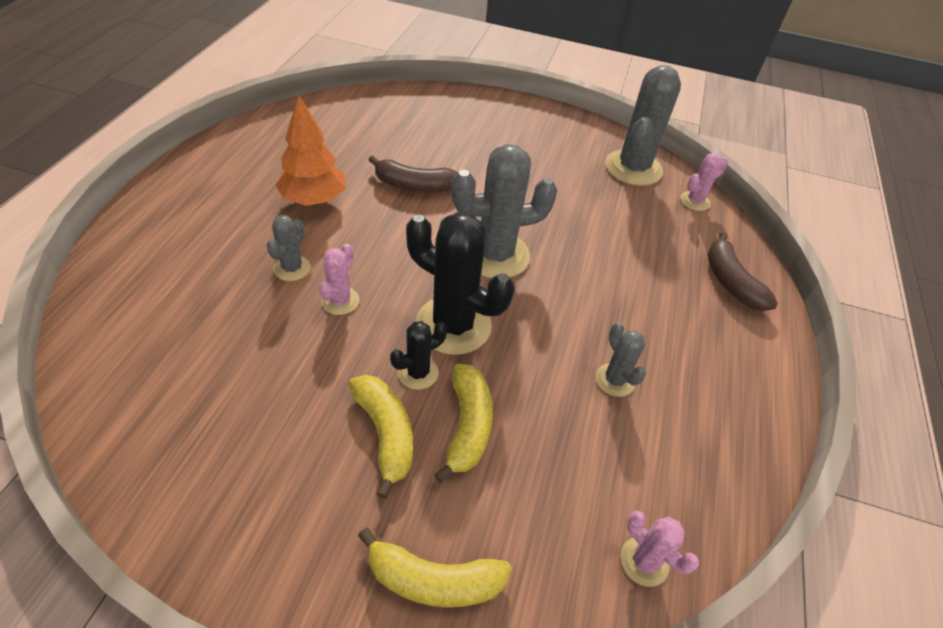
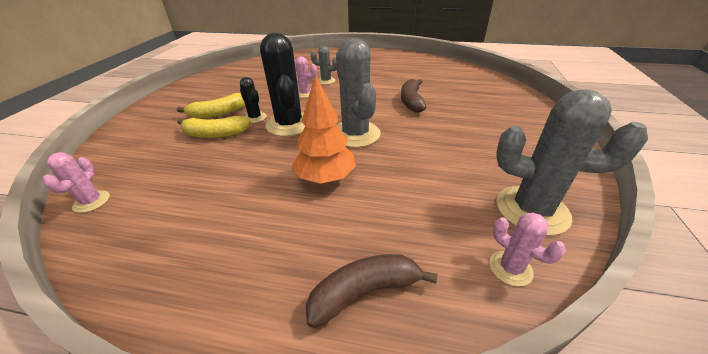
camera: 90 degrees right, 10 degrees down
(314, 200) = (380, 78): orange tree -> orange tree (325, 178)
(433, 580) = (135, 132): yellow banana -> none
(453, 325) = (289, 124): black cactus -> black cactus turned 45 degrees counterclockwise
(614, 380) = (235, 191): grey cactus -> none
(644, 561) = (92, 201): pink cactus -> pink cactus turned 45 degrees counterclockwise

